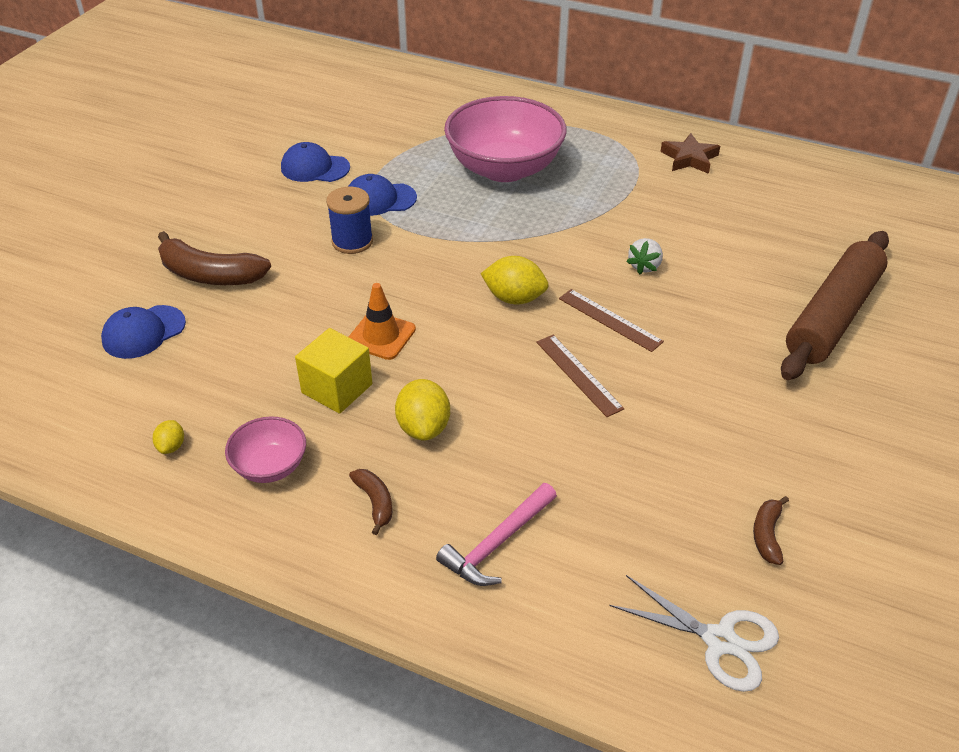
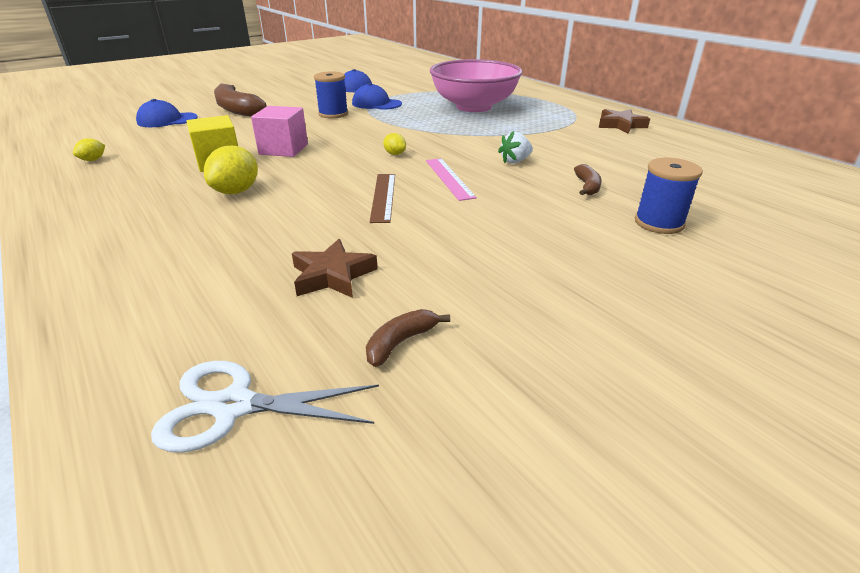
camera: 30 degrees right, 10 degrees down
(270, 466) = (121, 181): pink bowl -> none
(375, 502) = (143, 214): brown banana -> brown banana (587, 186)
(381, 336) = (283, 149): orange traffic cone -> pink cube
(497, 543) = (175, 262): pink hammer -> none
(514, 298) = (395, 154): yellow lemon -> yellow lemon, size x0.54
(609, 320) = (449, 178): brown ruler -> pink ruler
(647, 494) = (332, 275): none -> brown star
(720, 641) = (233, 406): white scissors -> white scissors turned 120 degrees clockwise
(832, 316) = (659, 223): brown rolling pin -> blue spool

